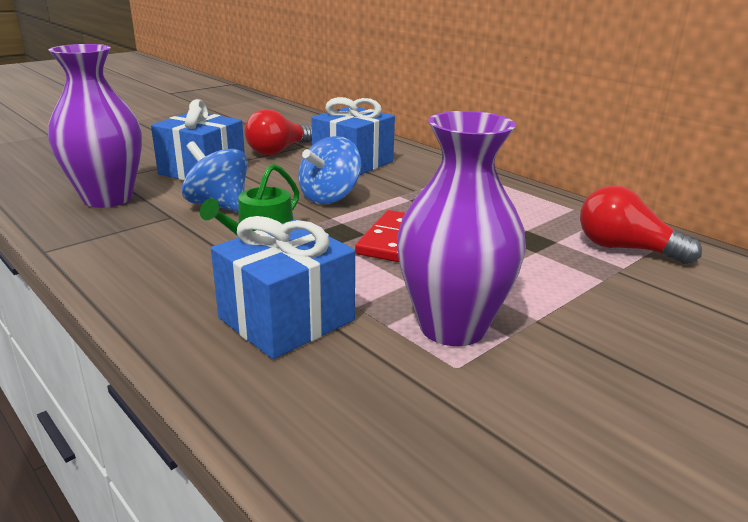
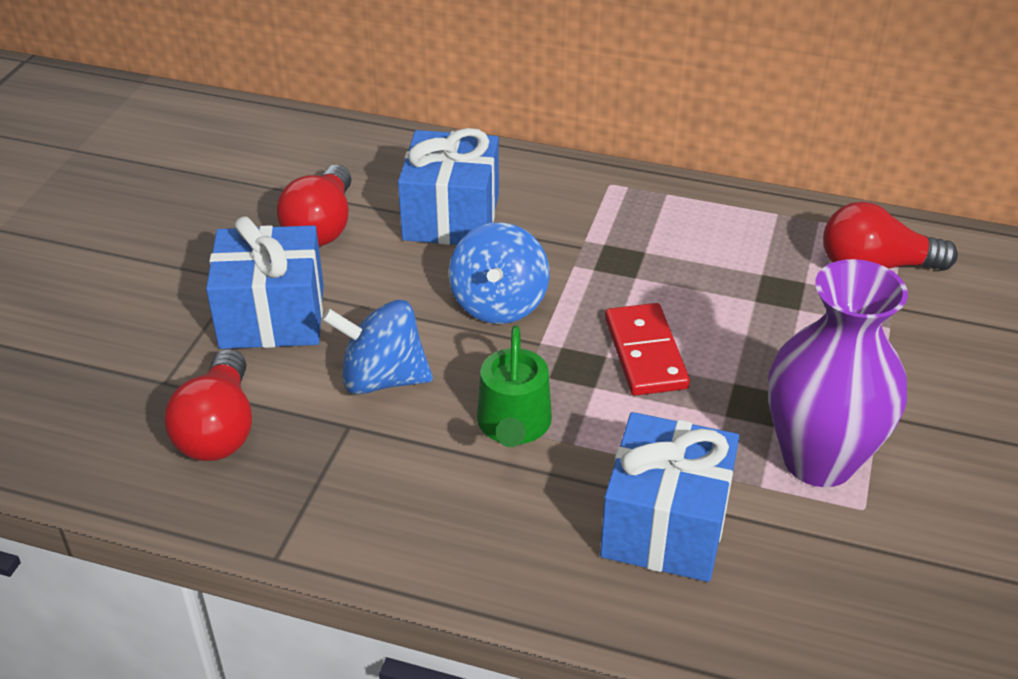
camera: 30 degrees left, 15 degrees up
(108, 198) = (219, 429): purple vase -> red light bulb

